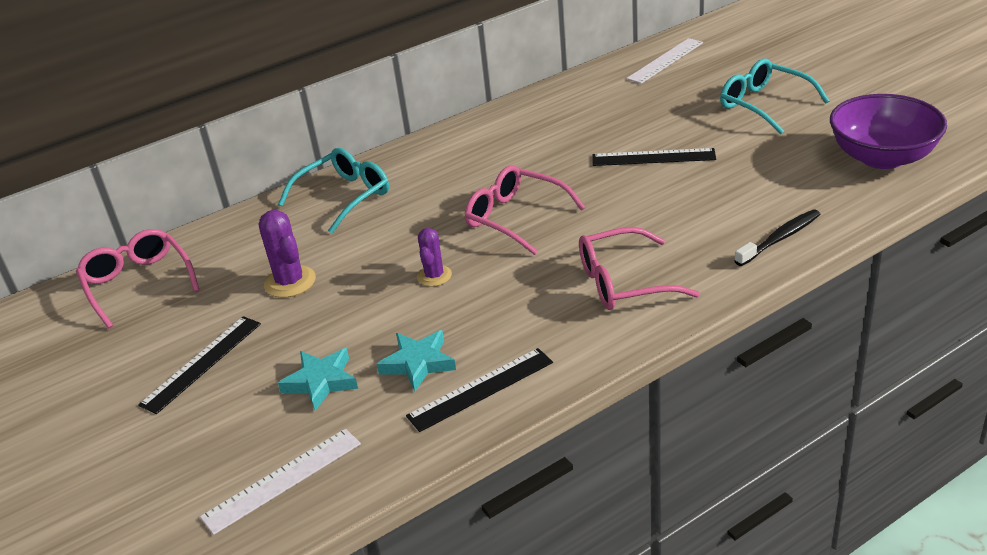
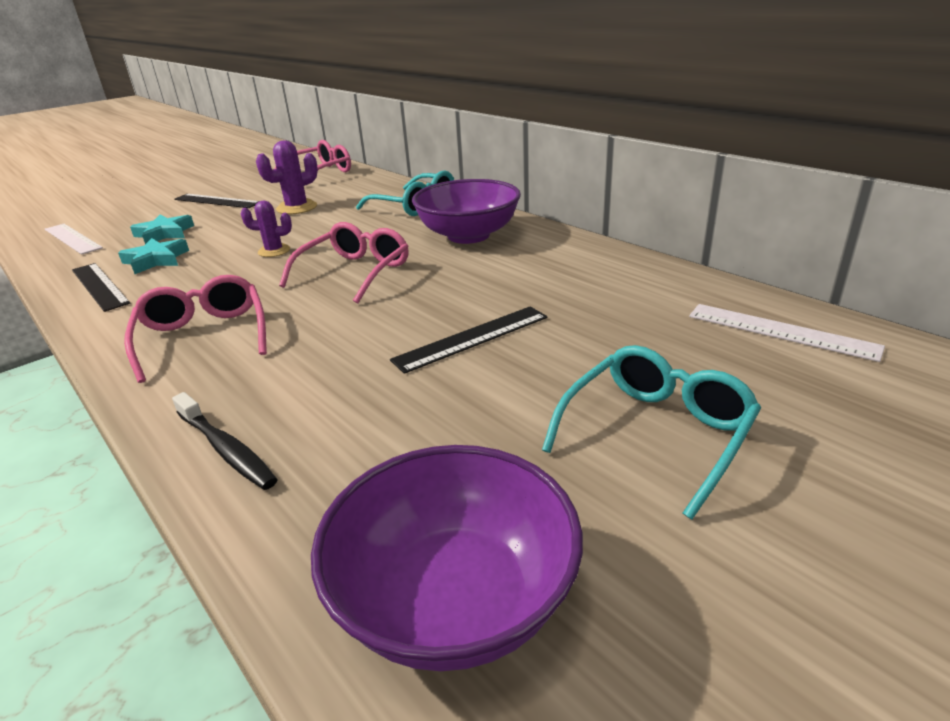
camera: 80 degrees right, 5 degrees down
(454, 162) = (468, 235): none -> purple bowl
(653, 157) = (472, 338): black ruler -> black ruler turned 60 degrees clockwise

